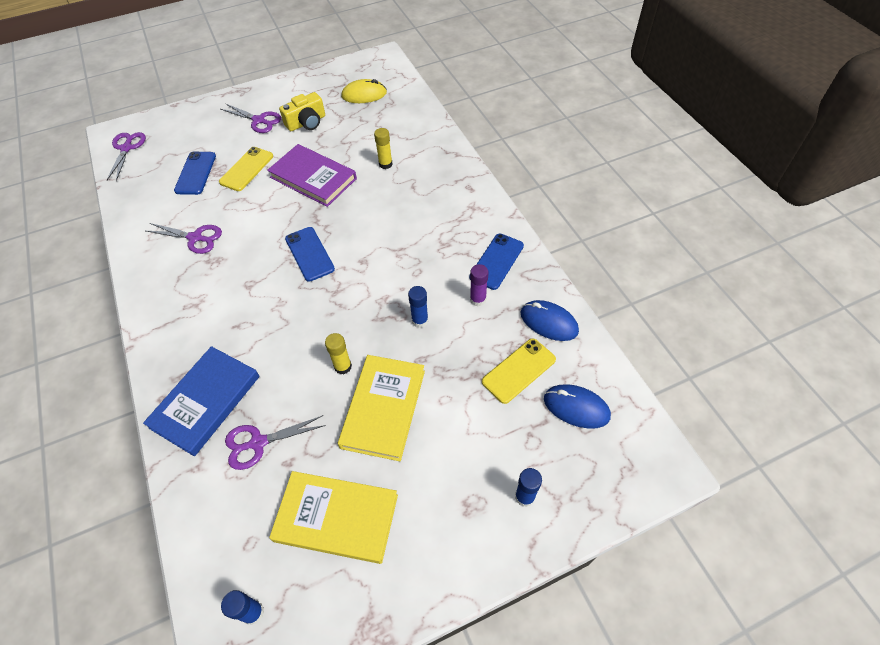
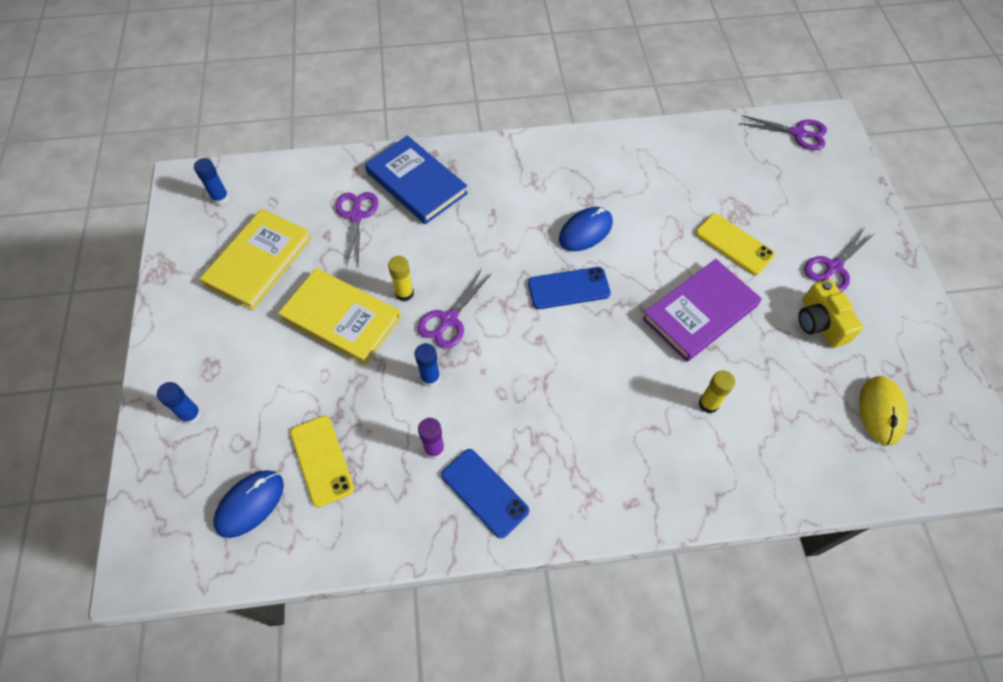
camera: 105 degrees right, 5 degrees up
(195, 173) = (737, 194): blue phone -> none
(196, 238) = (628, 188): purple scissors -> purple scissors (449, 320)
(549, 322) = (368, 521): blue mouse -> blue mouse (585, 231)

